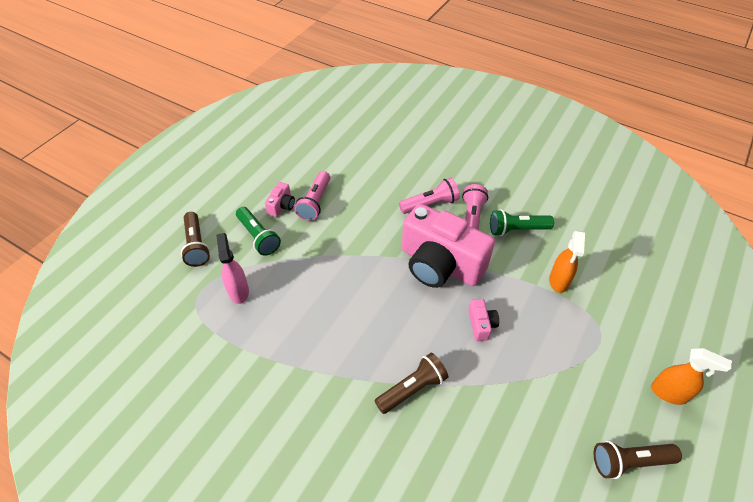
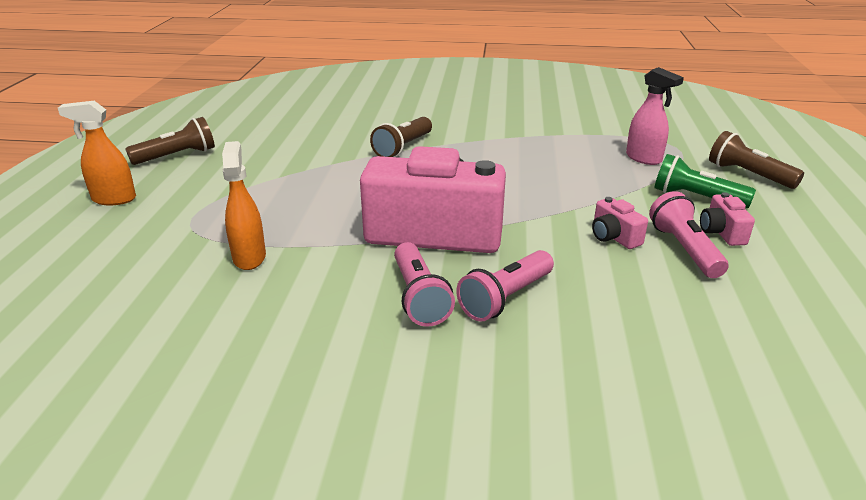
camera: 155 degrees right, 20 degrees down
(481, 324) = (351, 196): pink camera -> pink camera (614, 237)
(516, 229) = (332, 304): green flashlight -> none

